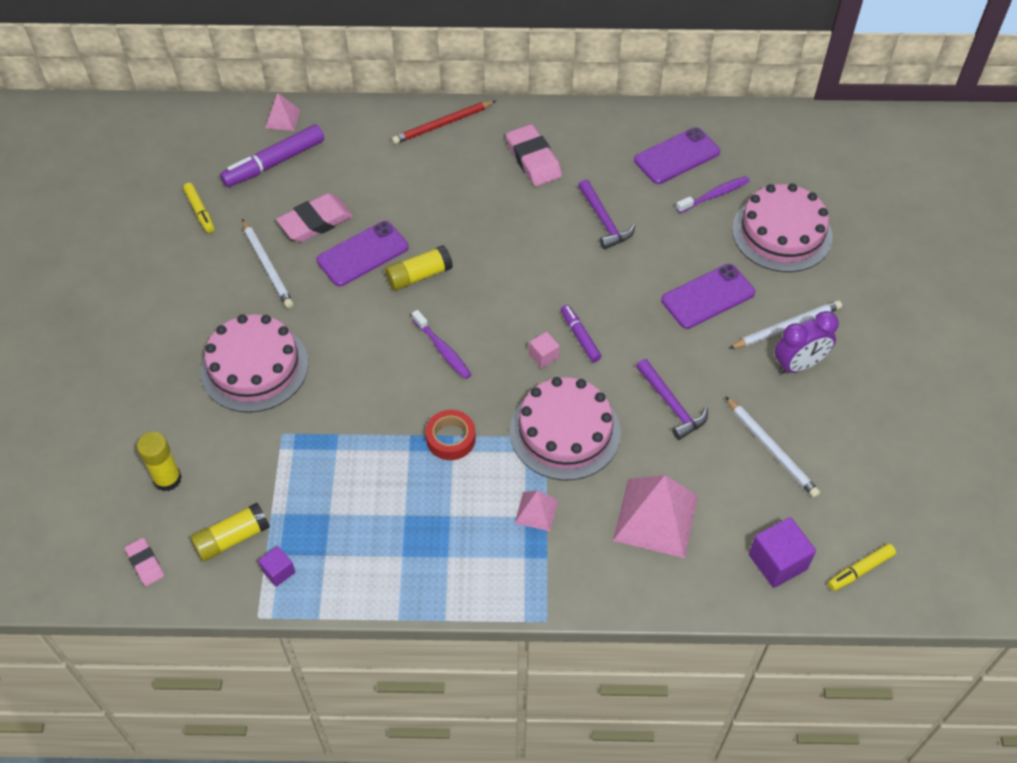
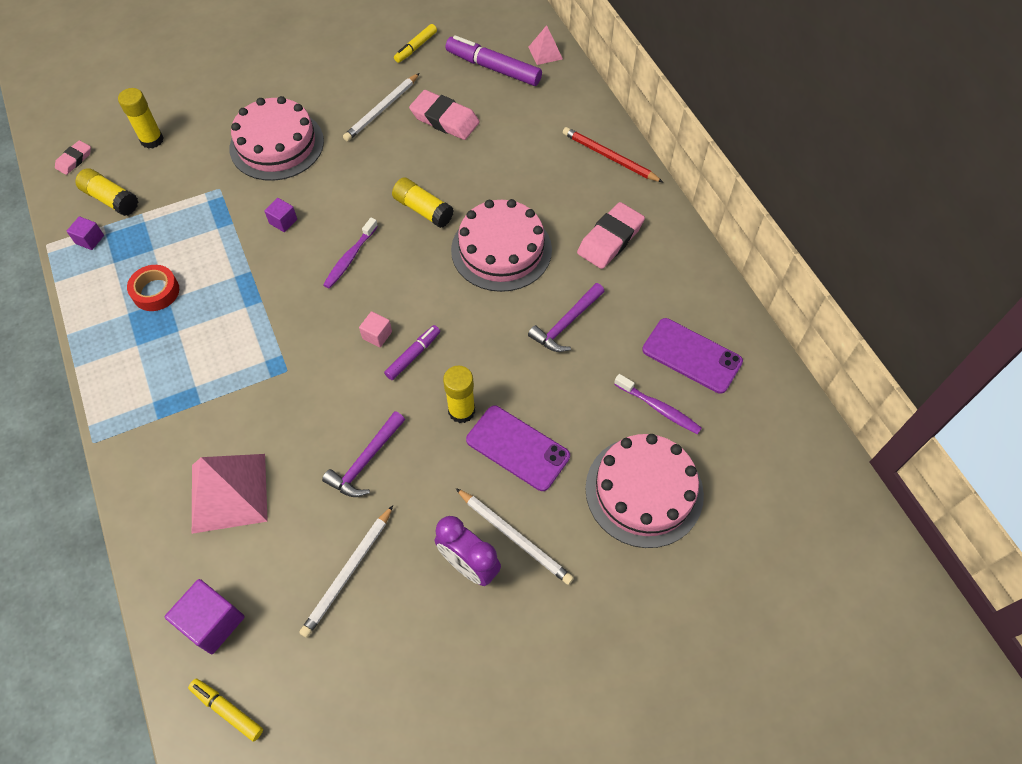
camera: 65 degrees right, 5 degrees up
(362, 254) = (427, 163): purple phone -> none
(363, 390) = (283, 221): none -> purple cube
(450, 438) = (257, 300): red tape -> red tape (156, 292)
(536, 511) = (203, 393): pink pyramid -> none
(565, 431) = (298, 383): pink cake -> pink cake (501, 250)
(654, 321) = (461, 411): none -> yellow glue stick

